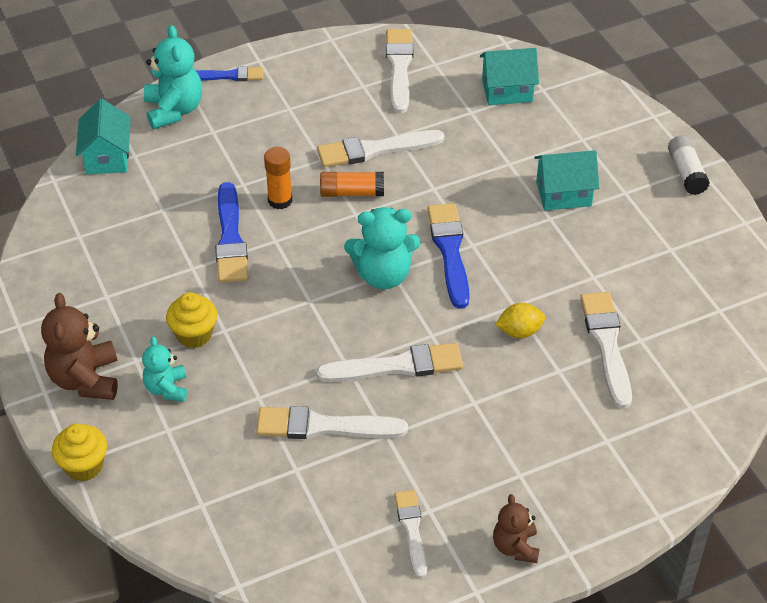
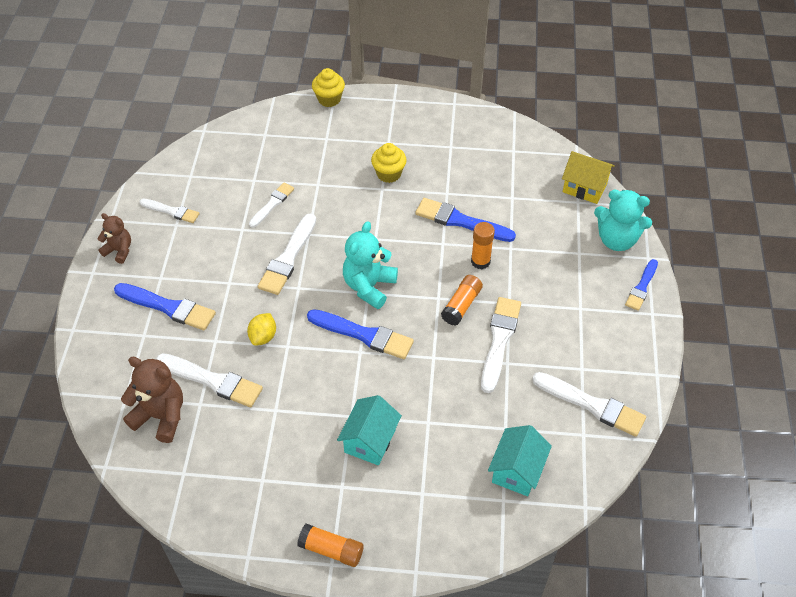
camera: 120 degrees right, 5 degrees up
(85, 379) = (390, 118): brown teddy bear -> brown teddy bear (161, 416)
(107, 157) = (584, 187): turquoise house -> yellow house
(167, 388) = (356, 148): turquoise teddy bear -> none
(324, 426) = (272, 204): white brush -> white brush, size x0.63
(553, 440) = (168, 307): none -> blue brush
(686, 173) = (331, 550): white glue stick -> orange glue stick

